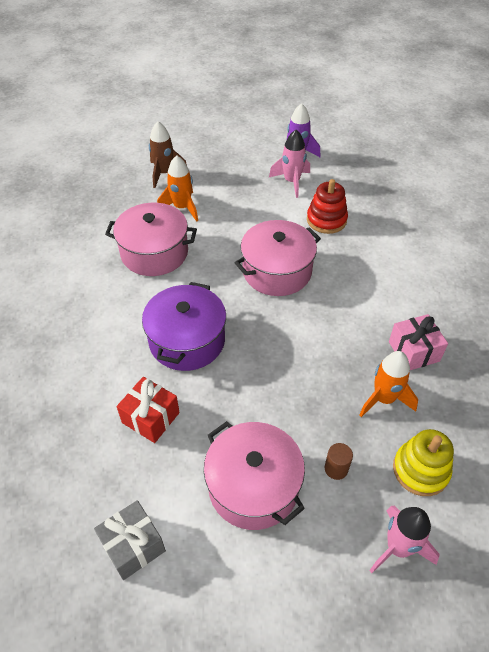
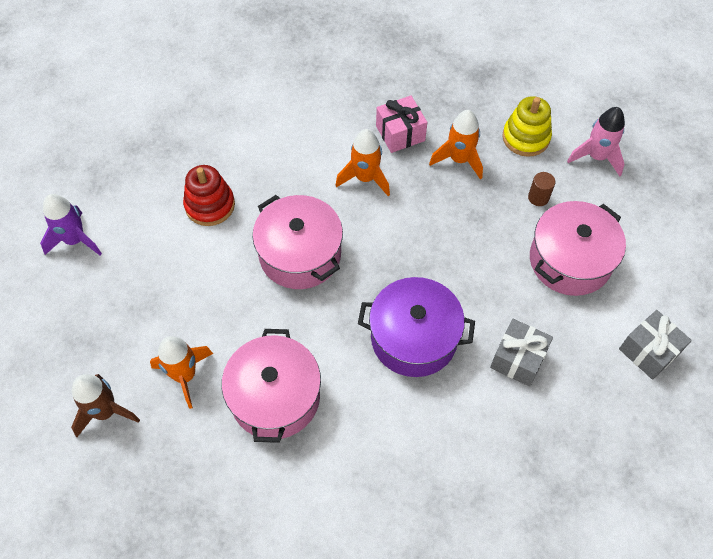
camera: 95 degrees left, 10 degrees up
(151, 417) = (518, 359): red gift -> grey gift
(292, 182) = (133, 244): pink rocket -> none
(357, 319) = (365, 178): none -> orange rocket

